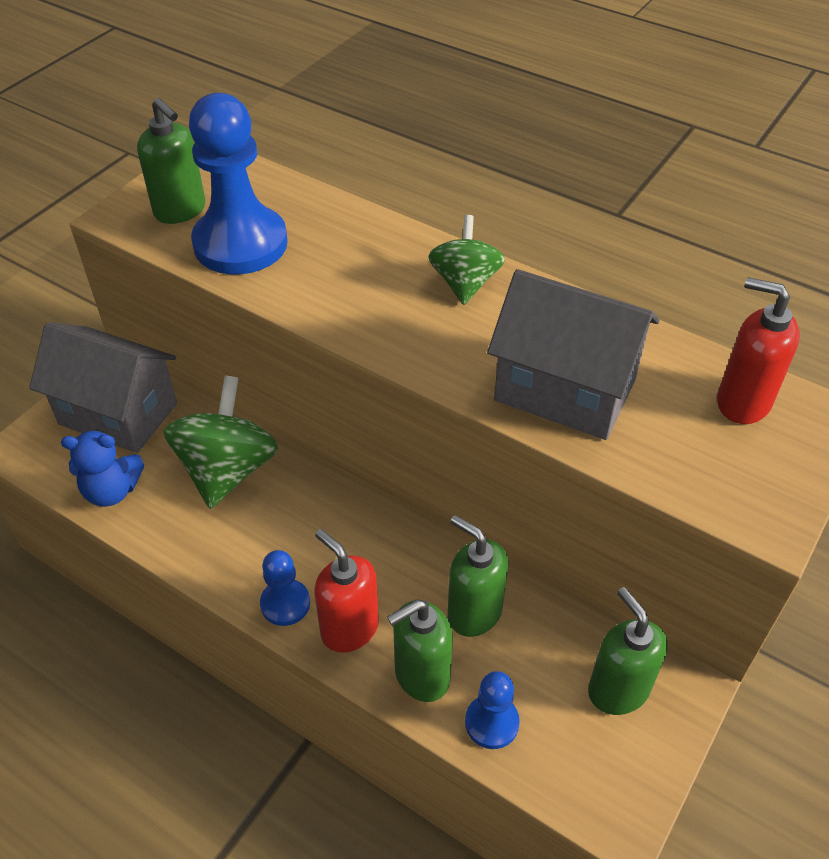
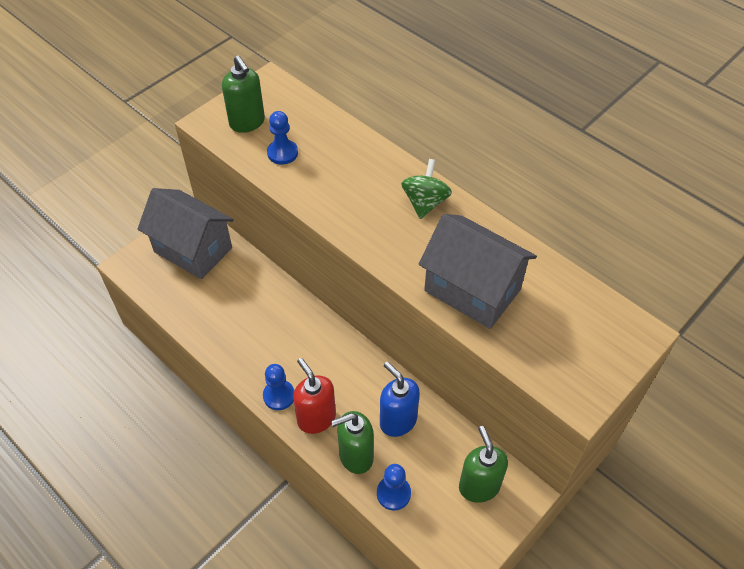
camera: 10 degrees right, 5 degrees up
(112, 491) = (181, 303): blue teddy bear -> none
(227, 470) = (257, 299): green spinning top -> none
(240, 243) = (282, 153): blue pawn -> blue pawn, size x0.49
(474, 613) = (398, 421): green soap dispenser -> blue soap dispenser
(742, 402) = (588, 315): red soap dispenser -> none

